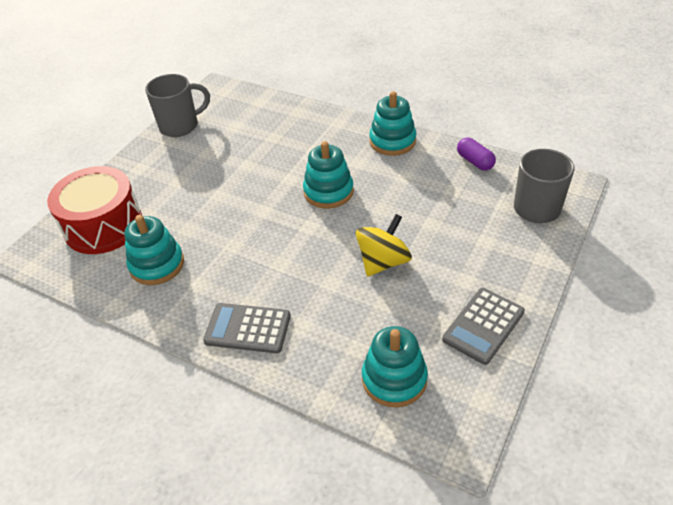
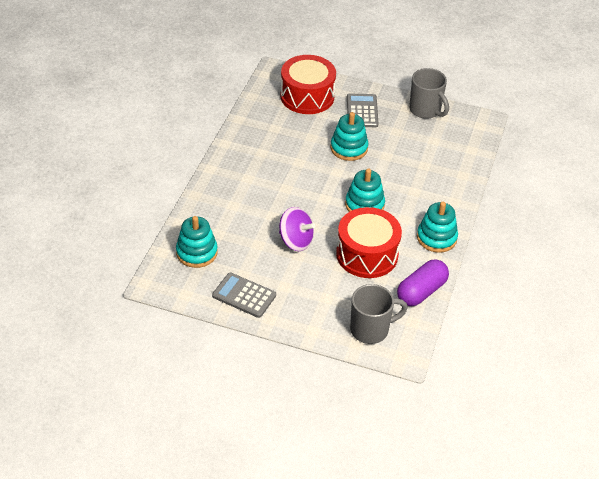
camera: 75 degrees right, 0 degrees up
(157, 265) = (275, 129): turquoise stacking toy -> turquoise stacking toy (349, 148)
(247, 329) = (228, 181): grey calculator -> grey calculator (362, 111)
(383, 262) = (295, 241): yellow spinning top -> purple spinning top
(414, 198) = (367, 254): none -> red drum
(475, 161) = (421, 291): purple capsule -> purple capsule, size x1.60

